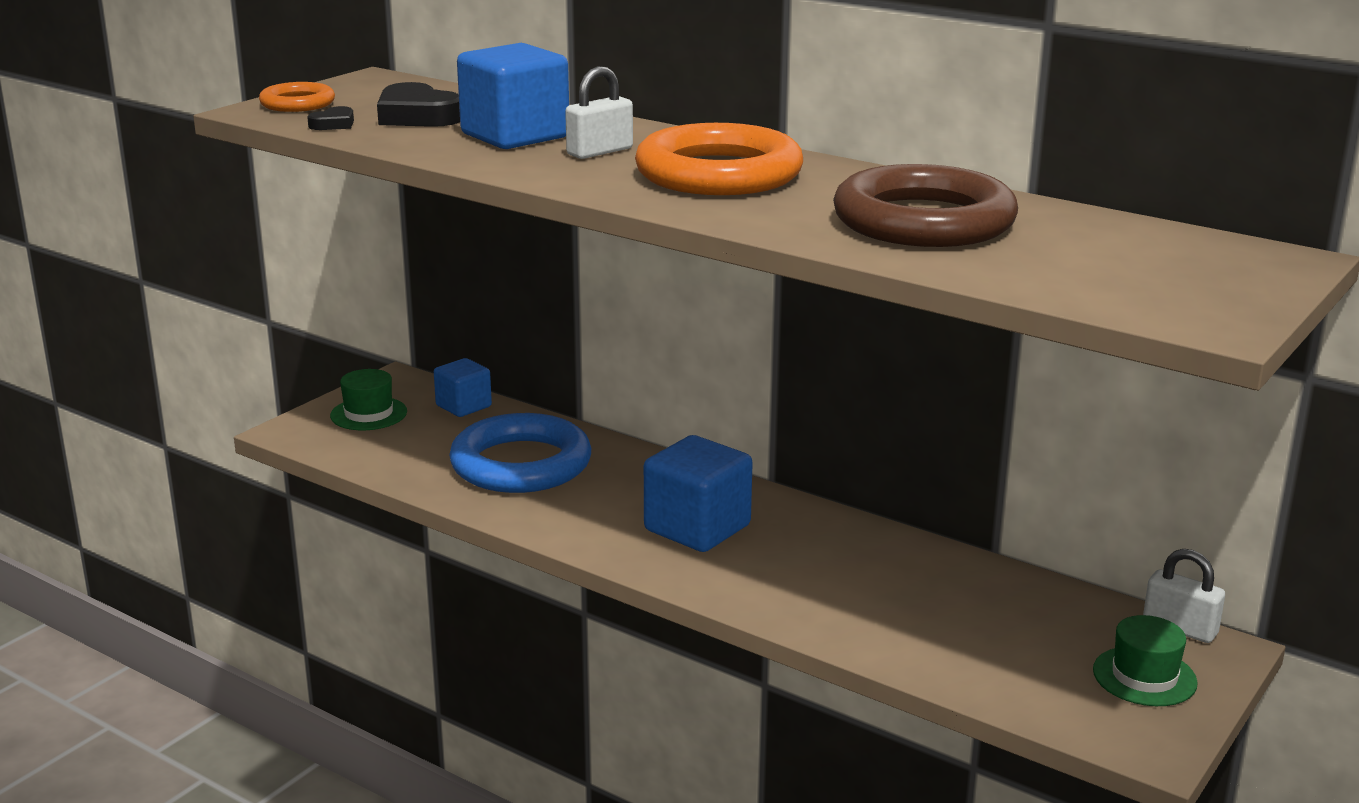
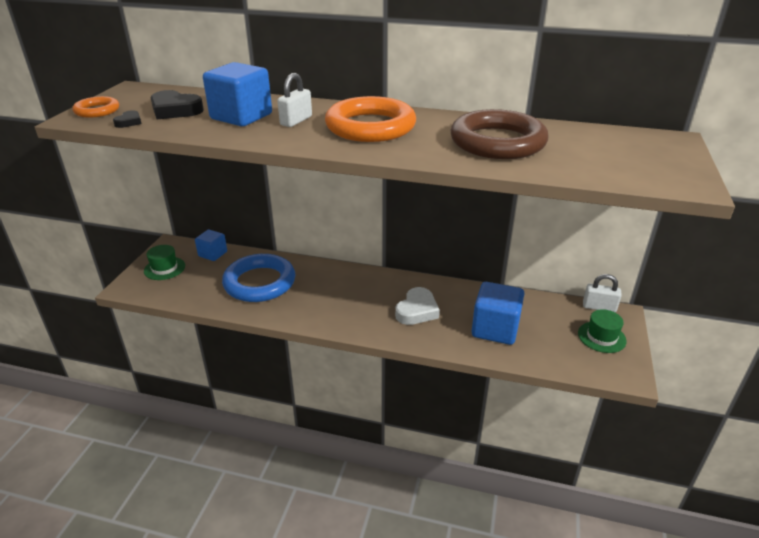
camera: 20 degrees left, 10 degrees up
(697, 528) = (365, 301): blue cube -> blue cube (495, 329)
(788, 561) = (417, 310): none -> white heart

